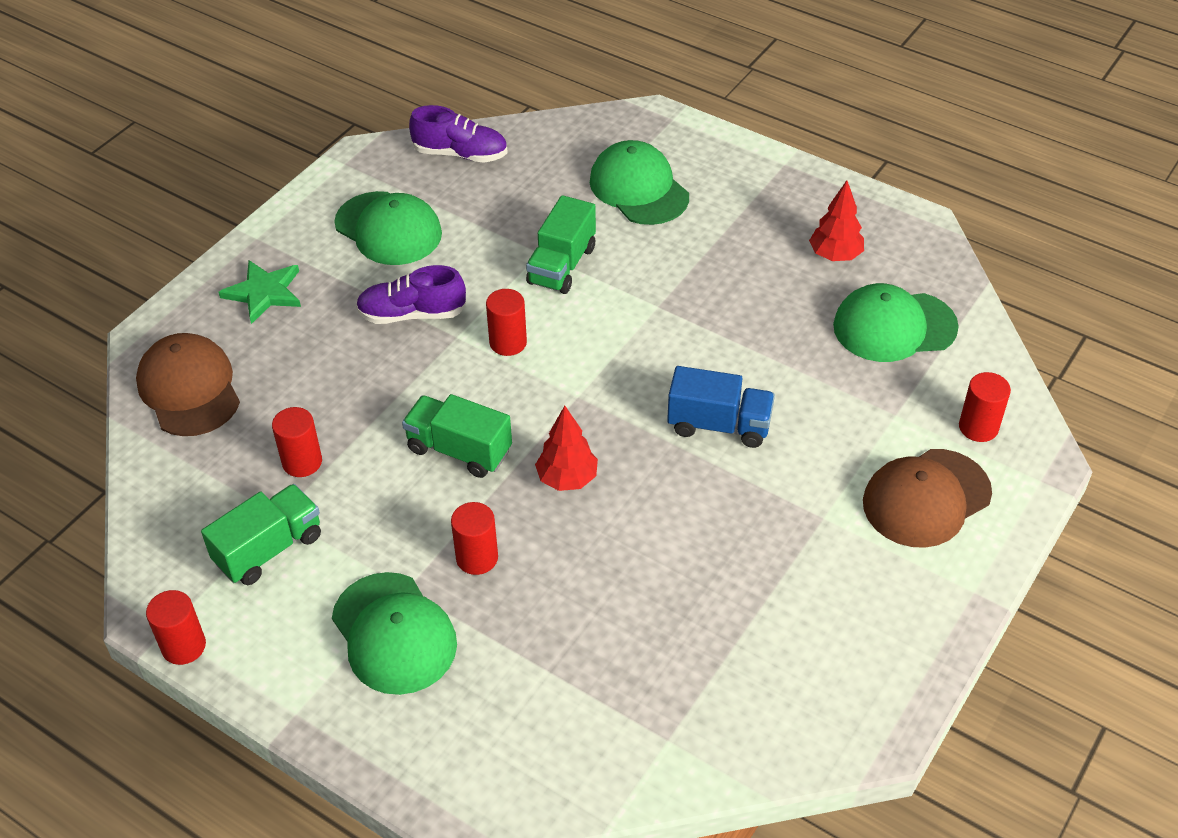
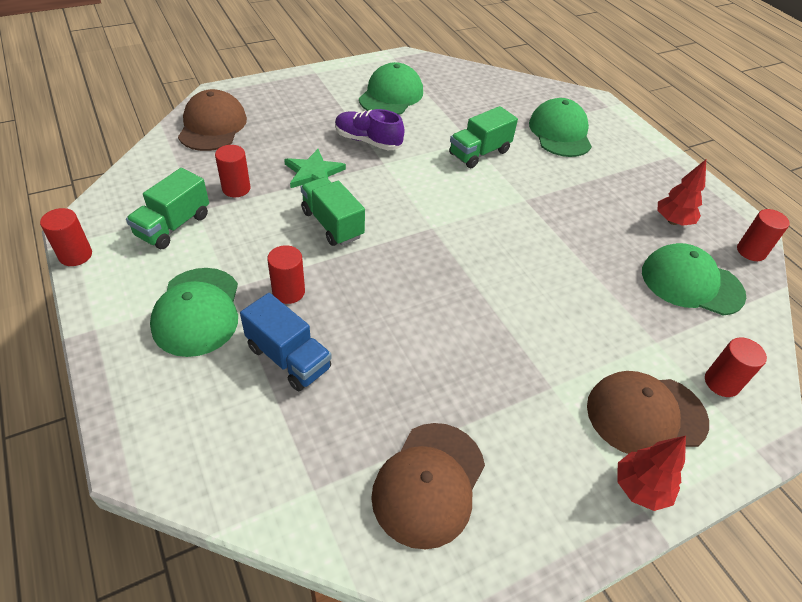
camera: 25 degrees right, 0 degrees up
(264, 292) = (295, 98): green star -> green star (313, 173)
(269, 549) = (173, 226): green truck -> green truck turned 135 degrees clockwise
(388, 229) = (391, 95): green cap -> green cap turned 135 degrees counterclockwise
(460, 154) = (463, 76): purple shoe -> none
(508, 342) = (412, 179): red cylinder -> red cylinder (751, 251)
(567, 479) = (386, 272): red tree -> red tree (640, 488)
(719, 425) = (516, 288): blue truck -> blue truck (288, 358)
(770, 674) = (429, 483): none -> brown cap

